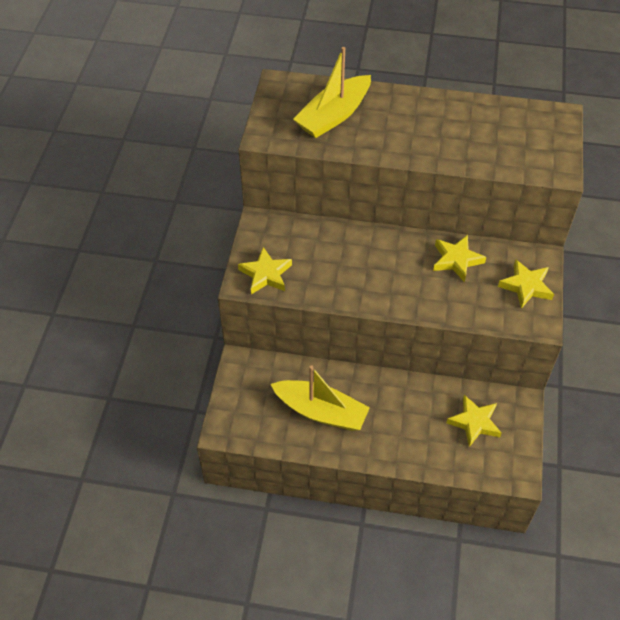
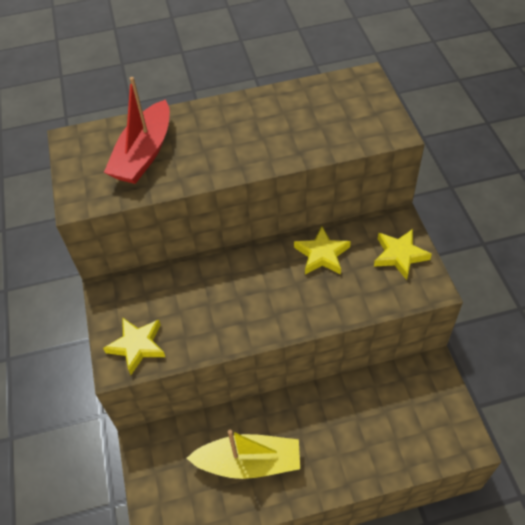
camera: 20 degrees left, 0 degrees up
(333, 116) = (144, 154): yellow boat -> red boat
(474, 422) = (401, 407): yellow star -> none

